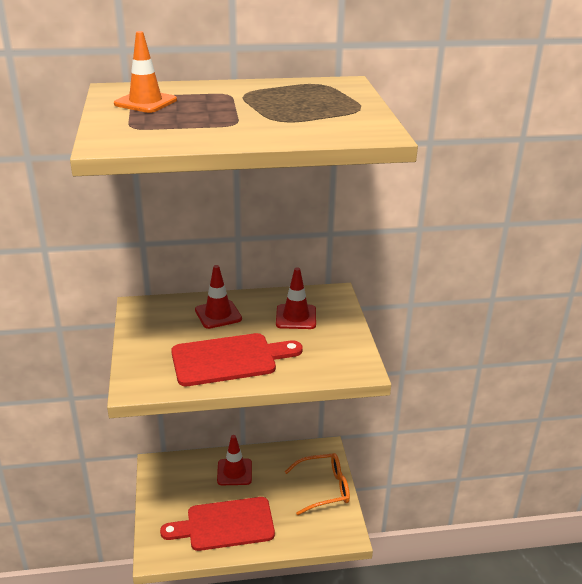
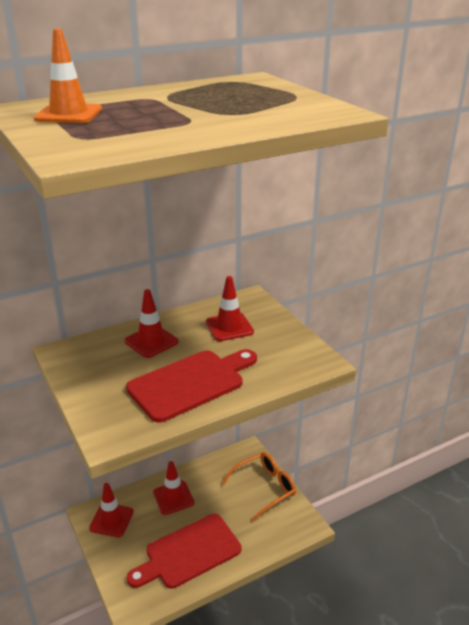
camera: 20 degrees left, 0 degrees up
(171, 475) = (111, 520): none -> red traffic cone

